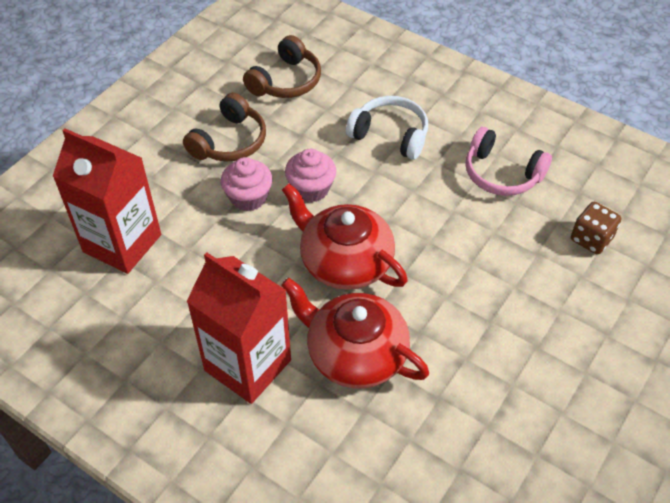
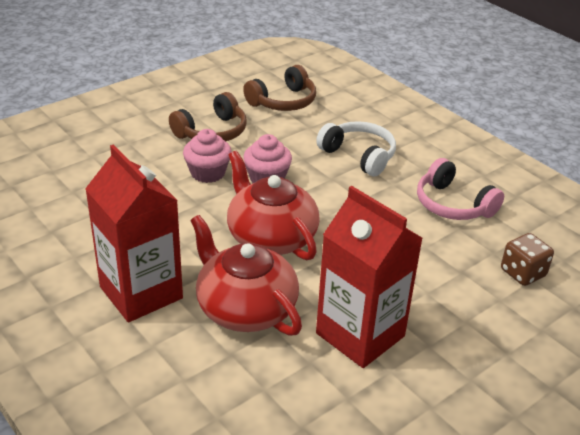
camera: 15 degrees right, 15 degrees down
(122, 243) = (81, 181): red carton -> red carton (360, 334)

